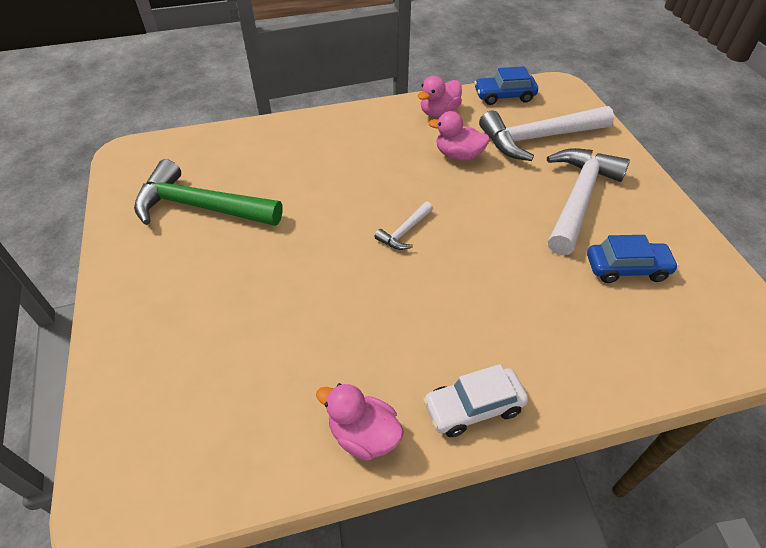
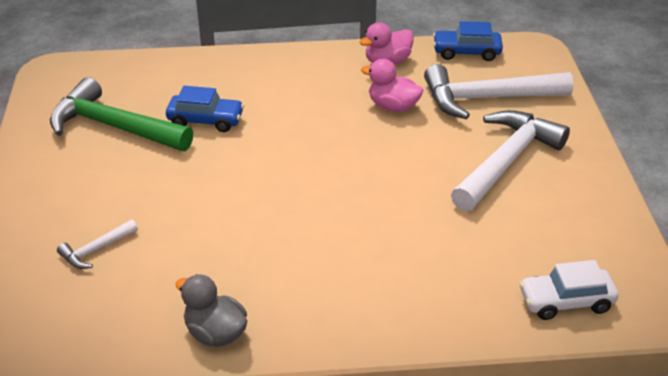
camera: 10 degrees right, 10 degrees down
(363, 435) = (215, 333): pink duck -> grey duck
(404, 232) = (311, 172): white hammer -> white hammer (96, 250)
(473, 407) = (325, 326): white car -> white car (566, 301)
(626, 268) = (529, 231): blue car -> blue car (205, 120)

